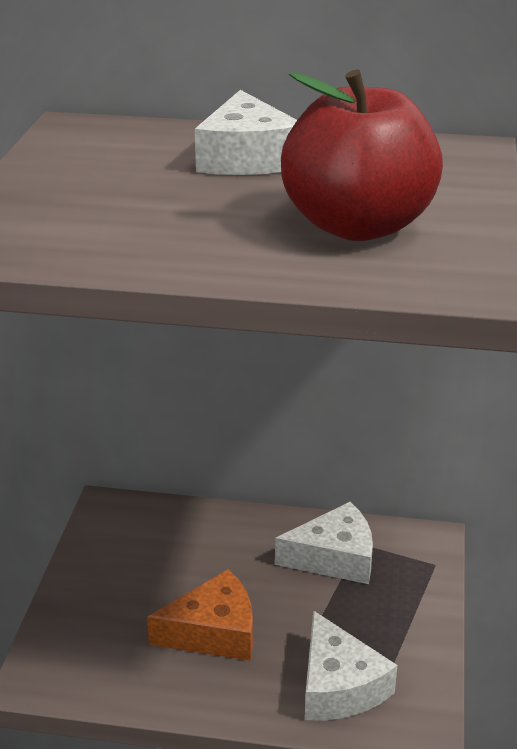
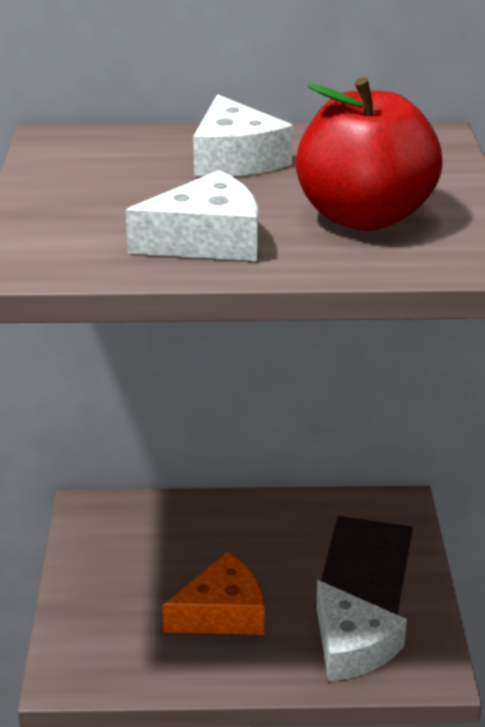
camera: 10 degrees left, 0 degrees up
(334, 557) = (318, 531): white cheese -> white cheese (207, 240)

